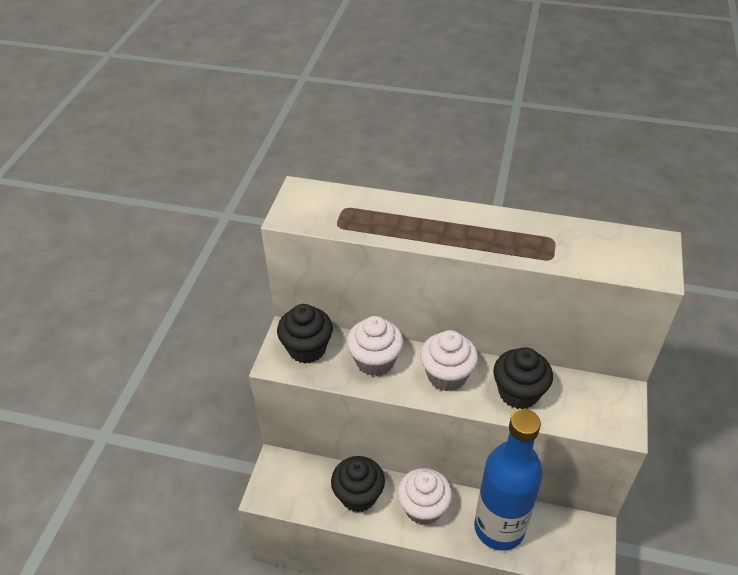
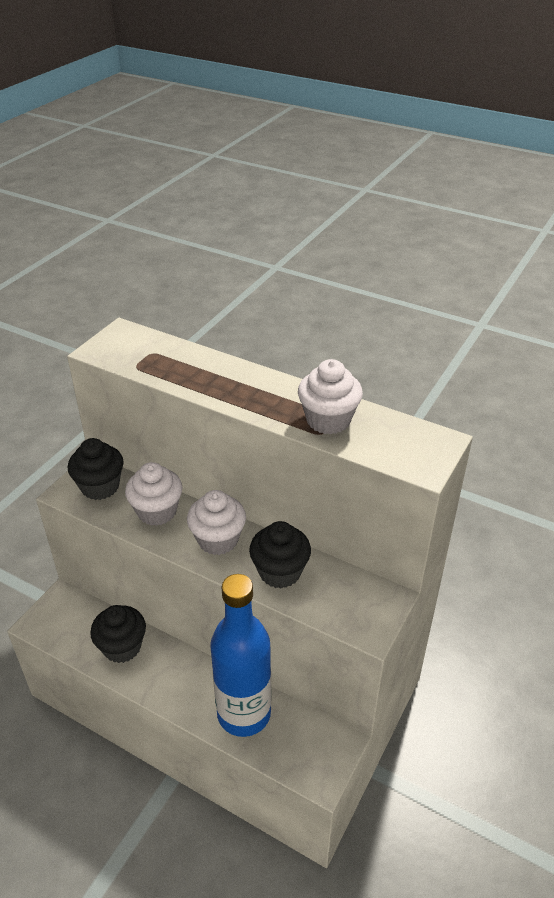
camera: 15 degrees right, 5 degrees down
(423, 508) = (178, 675): white cupcake -> white cupcake (328, 420)

